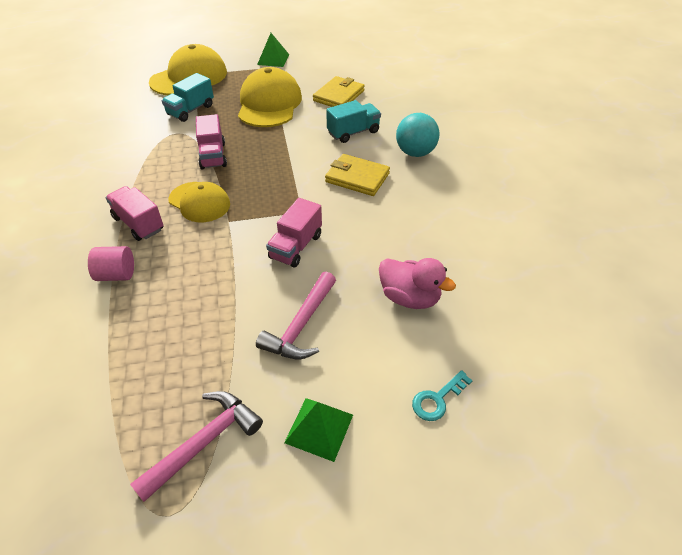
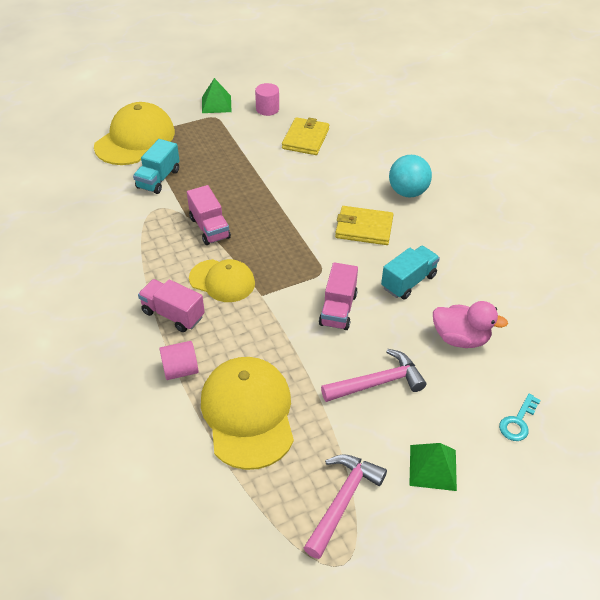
camera: 15 degrees left, 0 degrees up
(269, 104) = (238, 159): yellow cap -> yellow cap (248, 413)
(301, 325) = (377, 383): pink hammer -> pink hammer turned 120 degrees counterclockwise
(316, 68) = (267, 109): none -> pink cylinder
(353, 132) = (339, 179): turquoise truck -> turquoise truck (408, 281)

